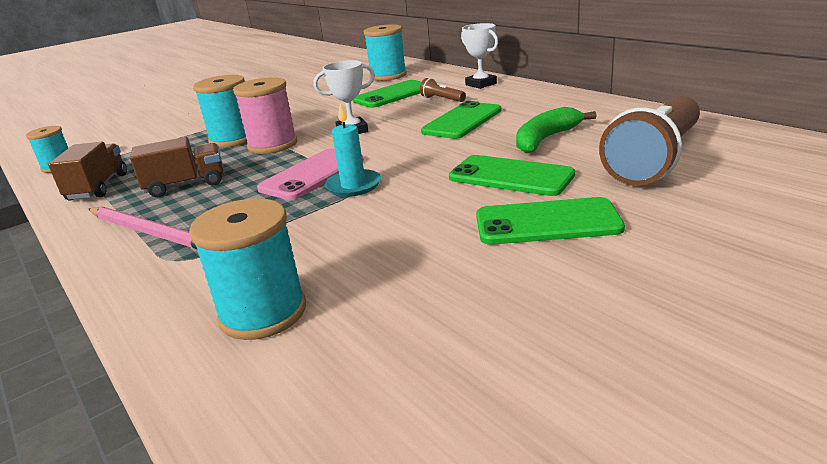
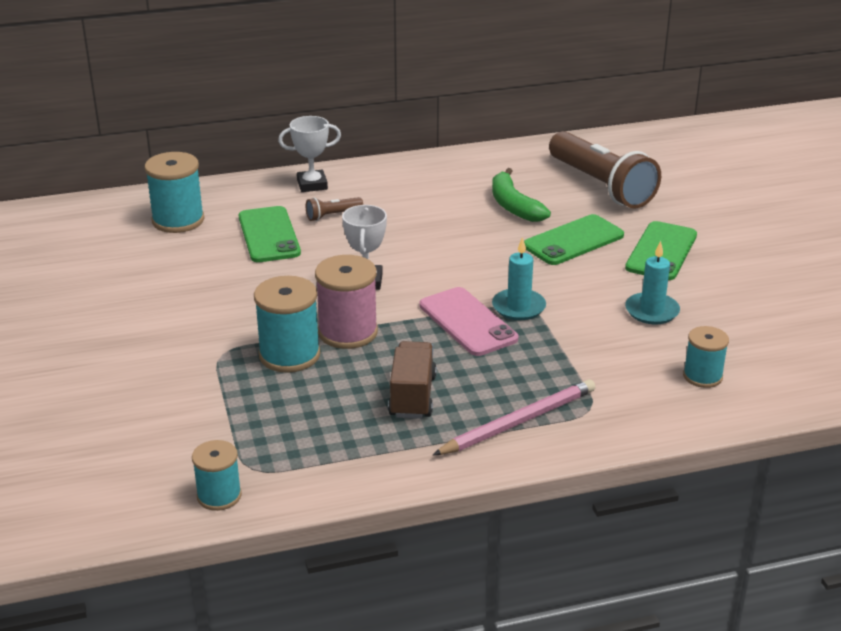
camera: 70 degrees left, 5 degrees up
(98, 187) = (348, 458): brown truck -> none
(263, 313) = (702, 376): turquoise spool -> turquoise spool, size x0.63
(397, 248) = (652, 311): none -> turquoise candle
(462, 121) = (417, 224): green phone -> none

